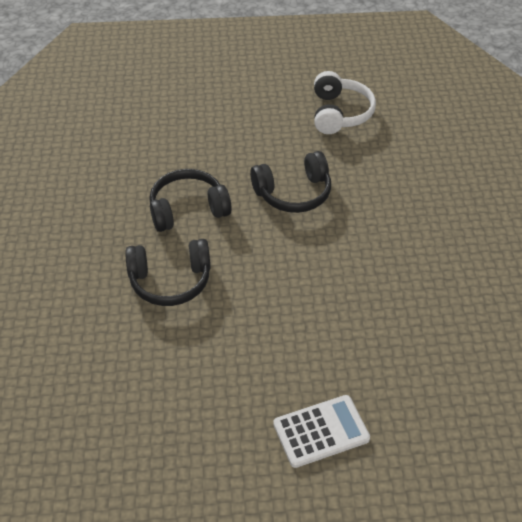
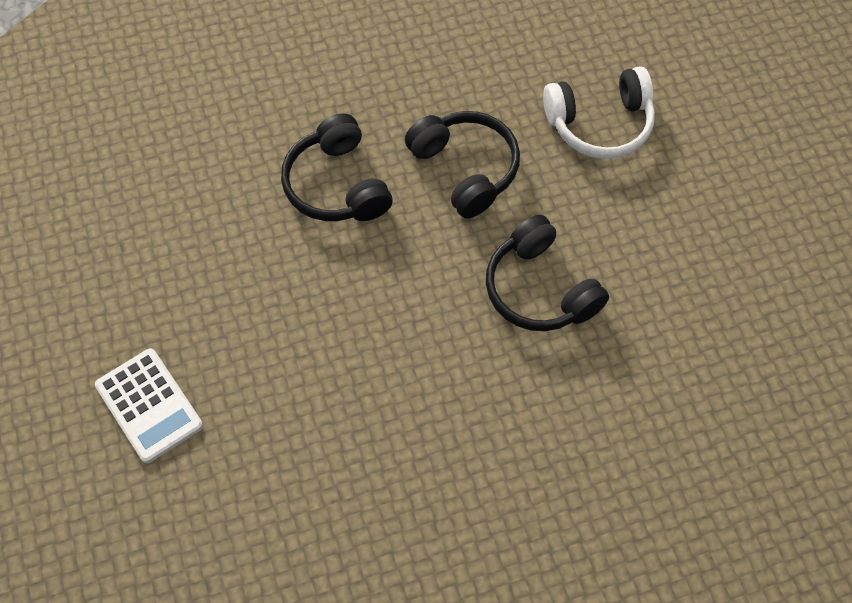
camera: 75 degrees right, 15 degrees up
(339, 113) = (742, 315): white headphones -> white headphones (600, 124)

